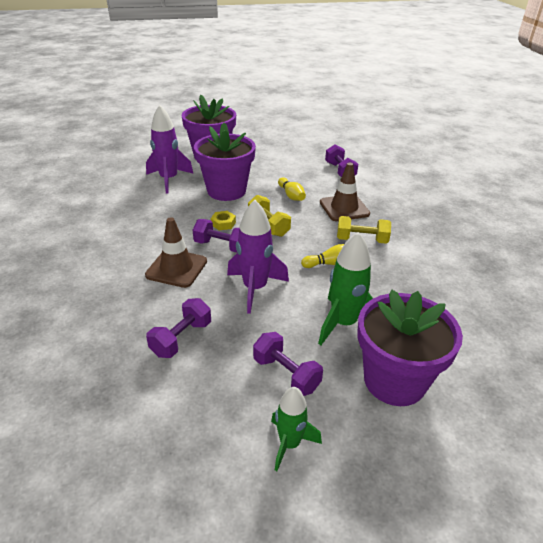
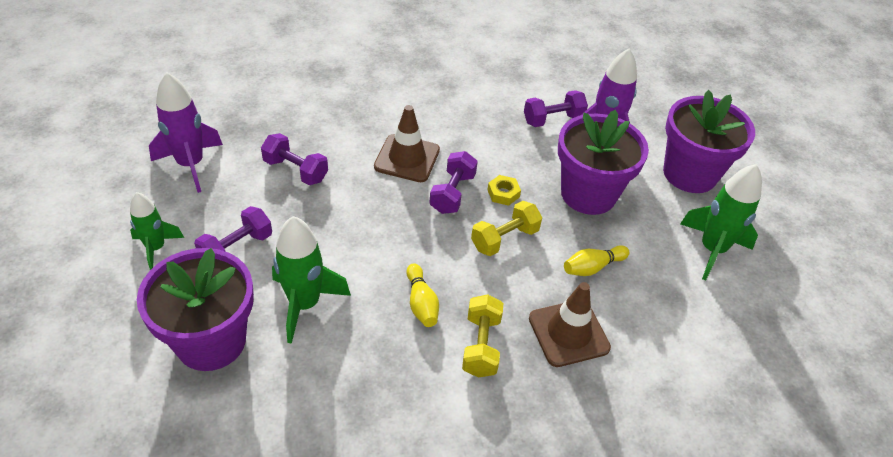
camera: 85 degrees right, 10 degrees up
(255, 288) = (370, 225): purple rocket -> purple rocket (191, 165)
(274, 158) = (712, 249): none -> green rocket
(340, 171) = (696, 340): purple dumbbell -> purple dumbbell (553, 120)

